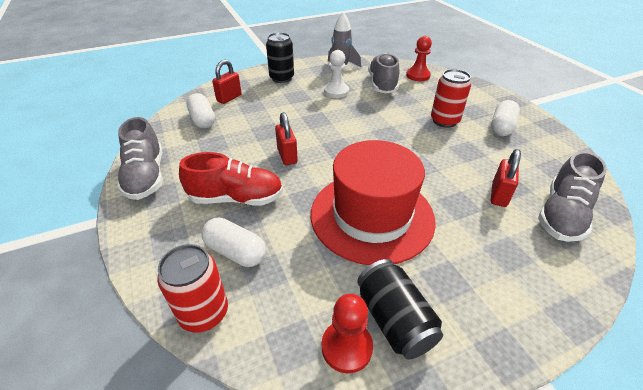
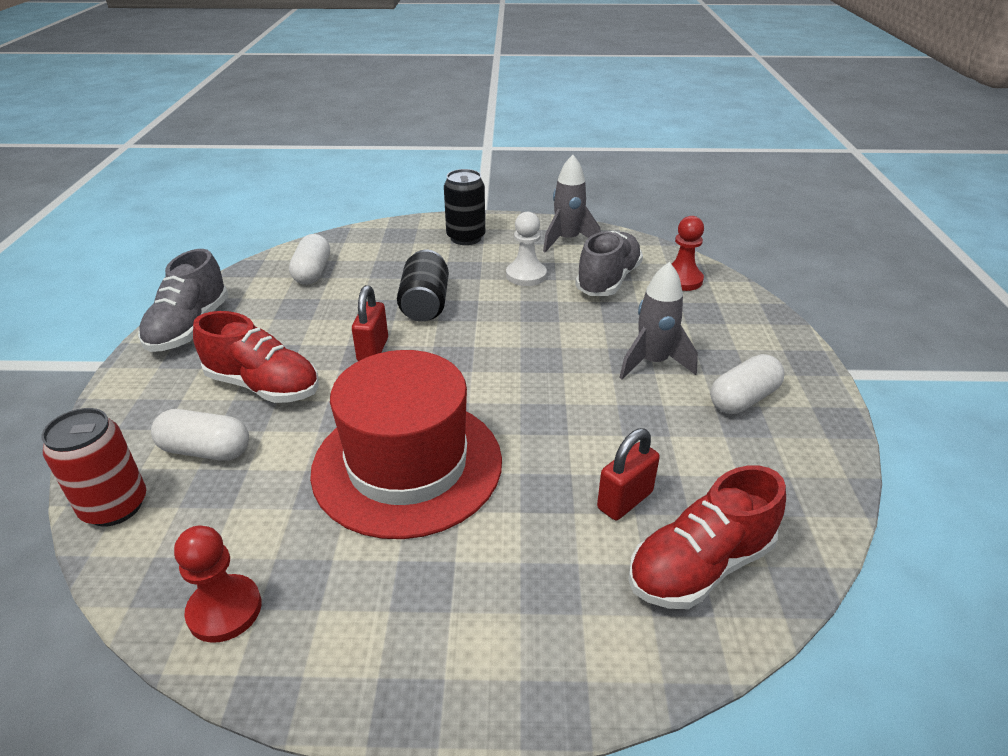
camera: 25 degrees right, 5 degrees down
(229, 98) = (371, 251): red padlock -> none
(236, 252) = (206, 450): white capsule -> white capsule turned 45 degrees counterclockwise
(394, 320) = (309, 604): black can -> black can (425, 304)
(444, 121) = (652, 363): red can -> grey rocket
(561, 215) = (700, 566): grey shoe -> red shoe

